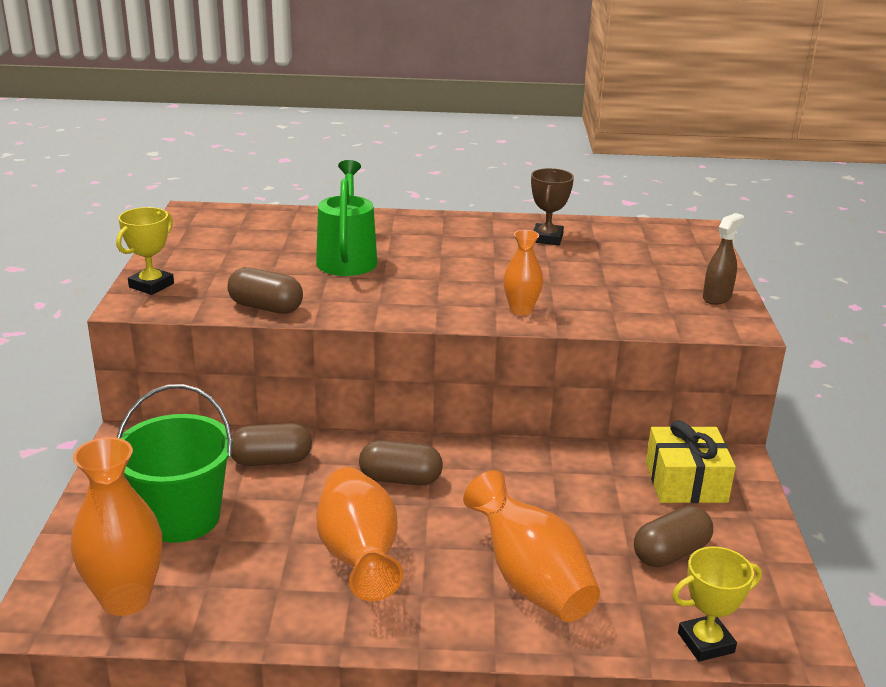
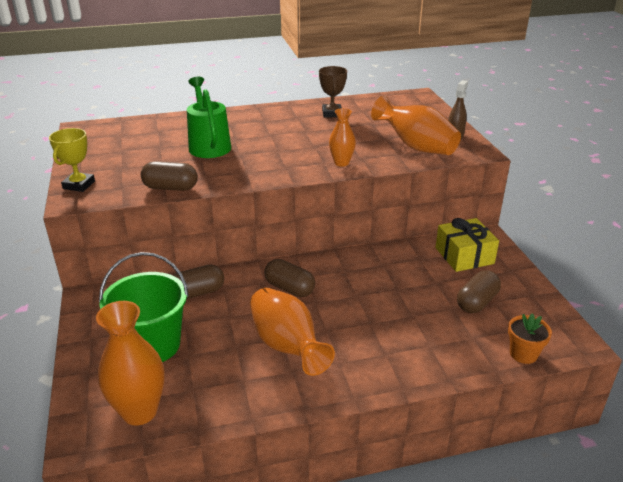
camera: 15 degrees left, 5 degrees up
(400, 479) = (289, 288): brown capsule -> brown capsule turned 45 degrees clockwise
(530, 580) = (402, 337): orange vase -> orange vase (416, 146)
(705, 643) = (523, 354): yellow trophy -> orange flower pot

